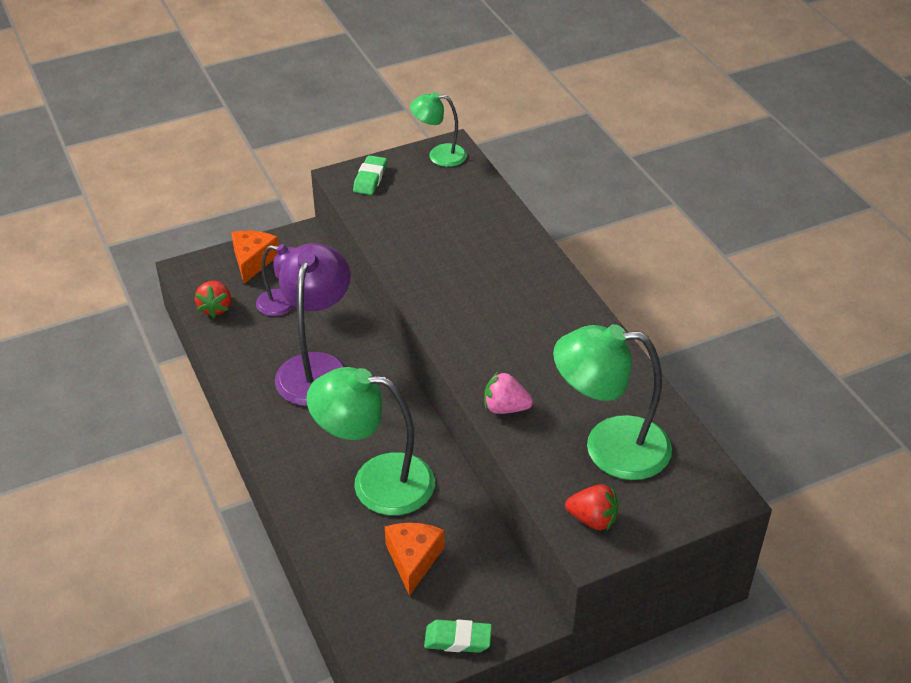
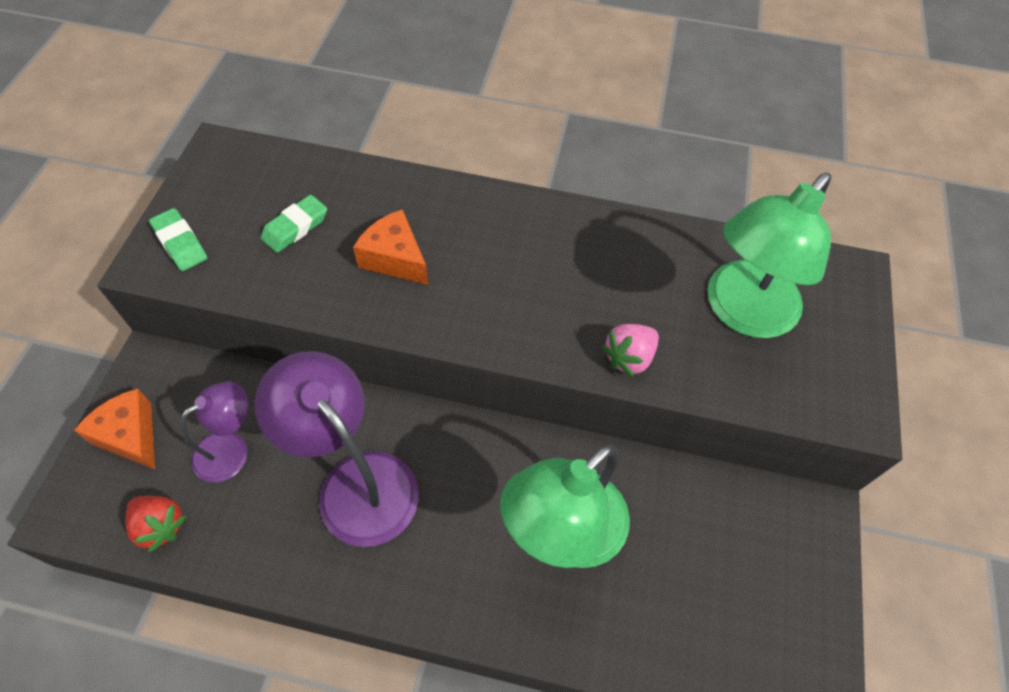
camera: 55 degrees left, 15 degrees up
(413, 560) = (690, 569): orange cheese -> orange cheese (395, 258)
(439, 155) = (217, 165): green lamp -> none
(458, 639) = (814, 596): green eraser -> green eraser (295, 227)
(592, 519) = (824, 388): red strawberry -> none

